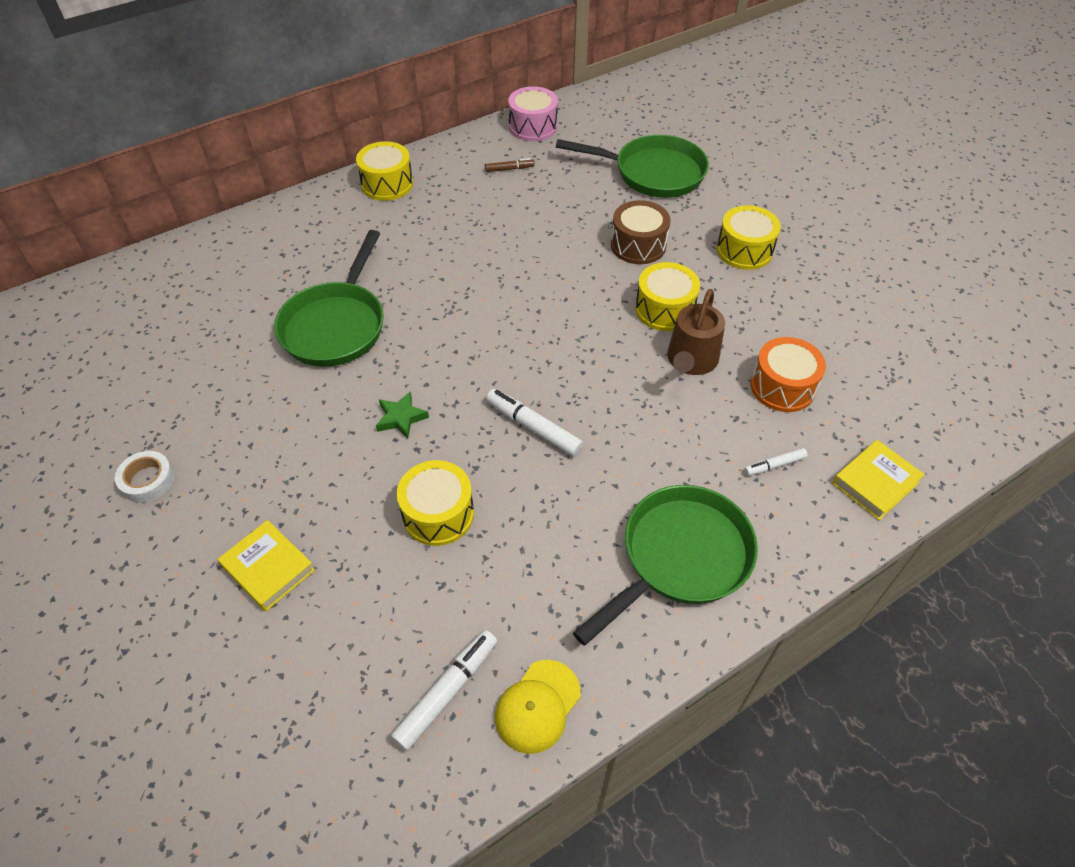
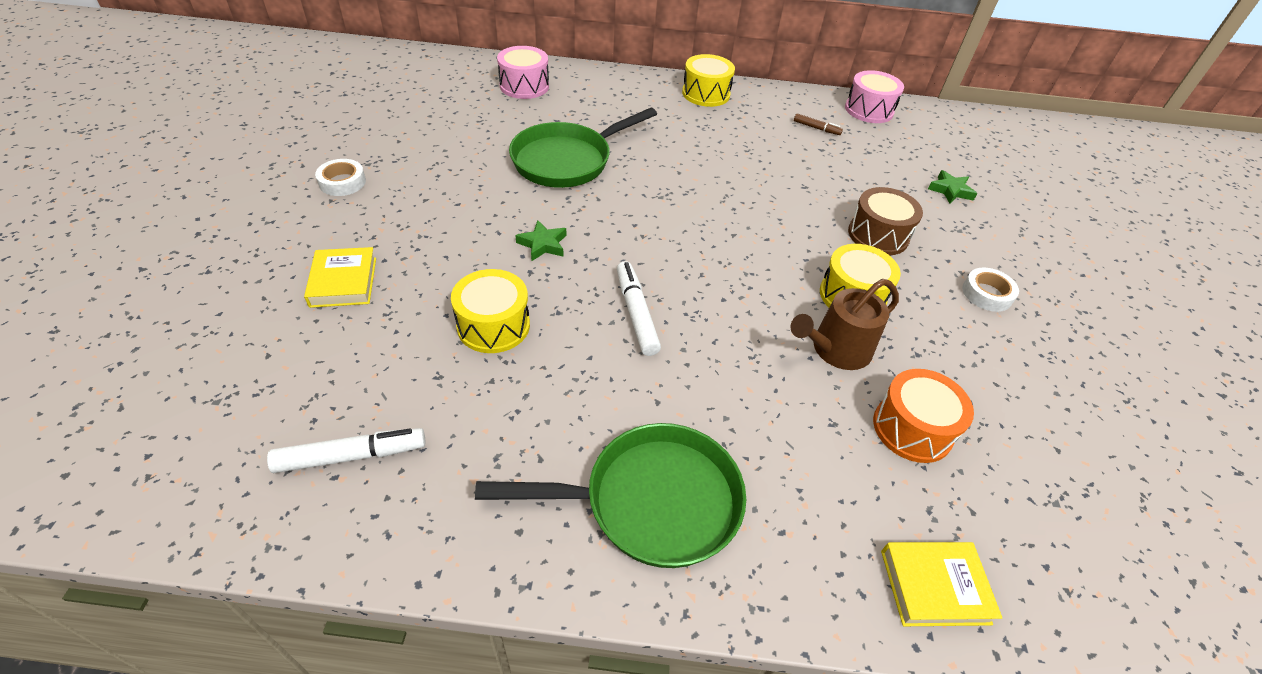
camera: 35 degrees right, 5 degrees down
(210, 270) = (524, 86): none -> pink drum
(537, 706) = (400, 524): yellow cap -> none
(653, 173) = (950, 190): green pan -> green star
(744, 250) = (987, 294): yellow drum -> white tape
(774, 465) = (832, 490): white marker -> none

